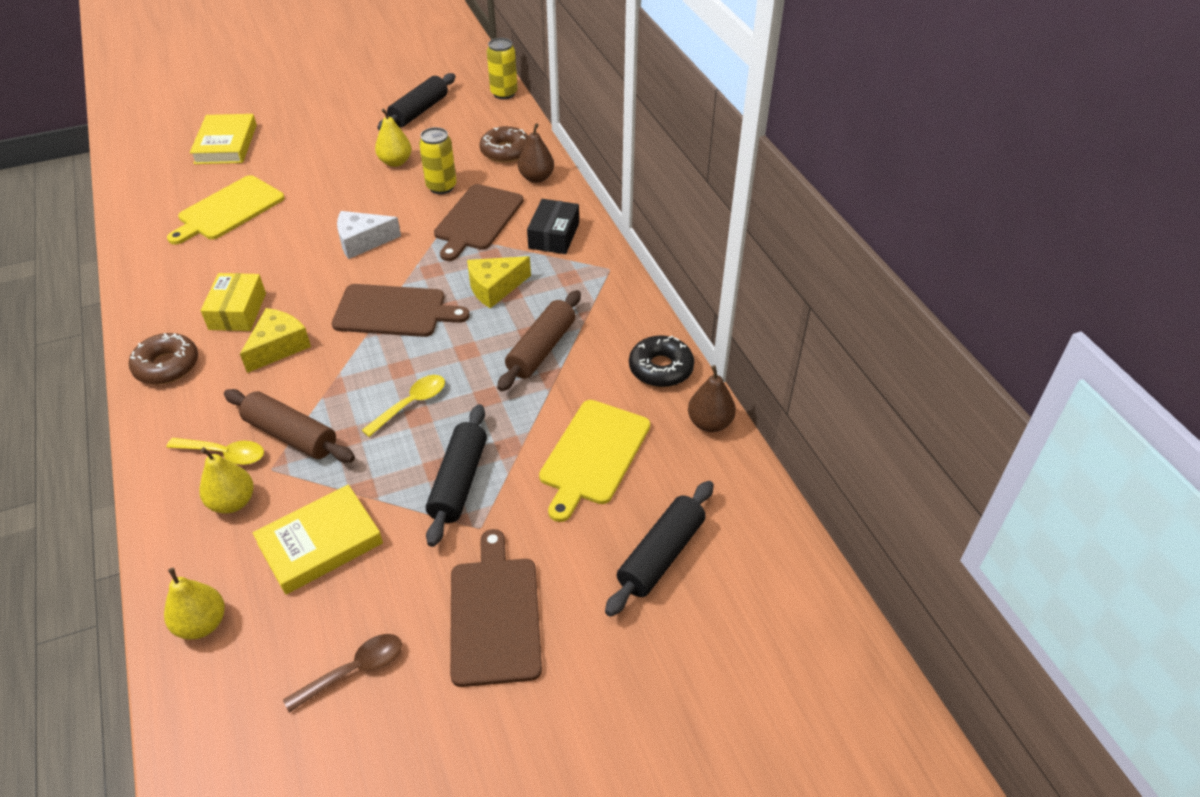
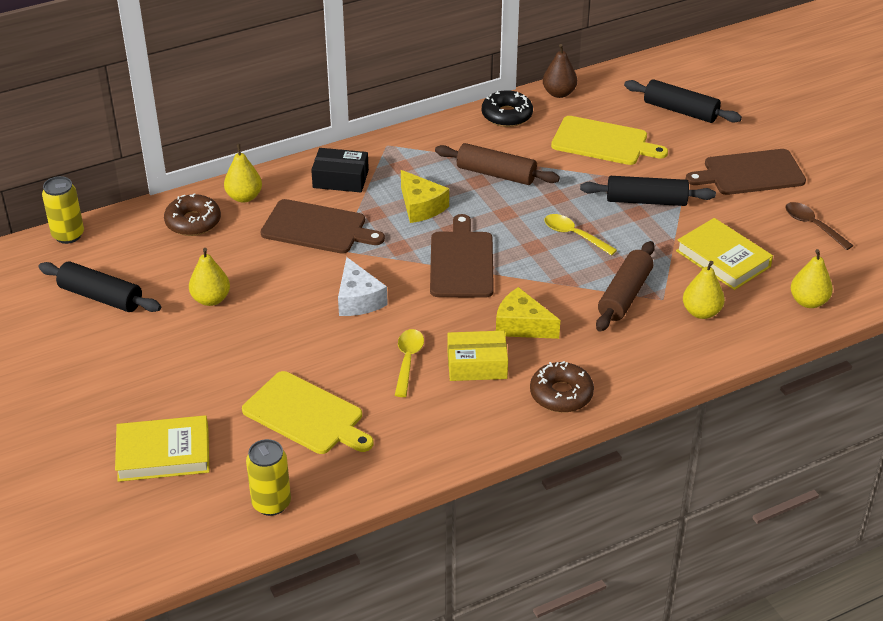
camera: 95 degrees left, 5 degrees down
(224, 454) = (655, 329): yellow spoon -> yellow spoon (408, 361)
(441, 187) = (260, 259): yellow can -> yellow can (271, 503)
(536, 178) = (244, 197): brown pear -> yellow pear

